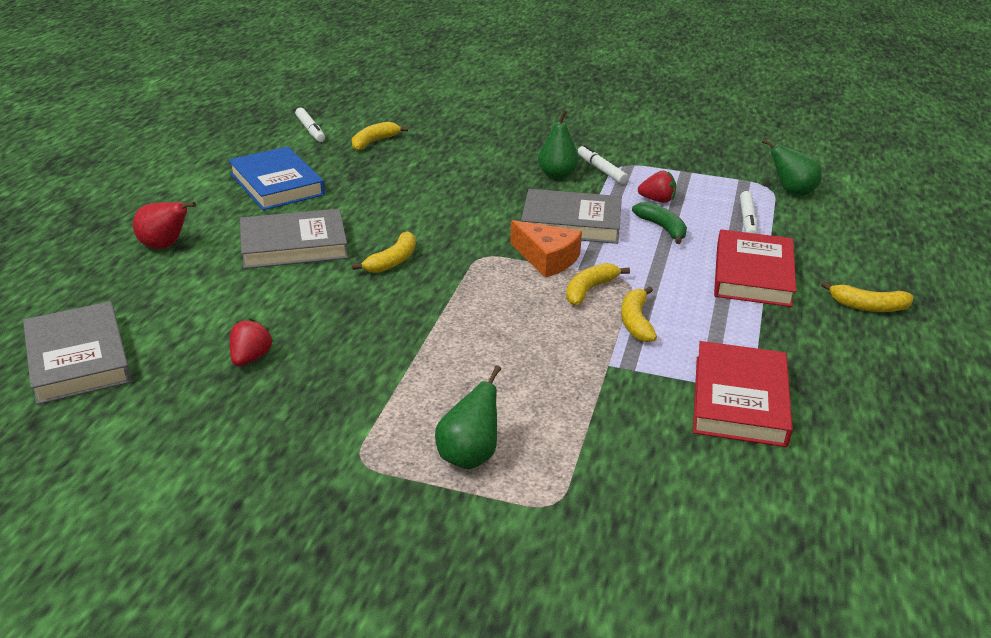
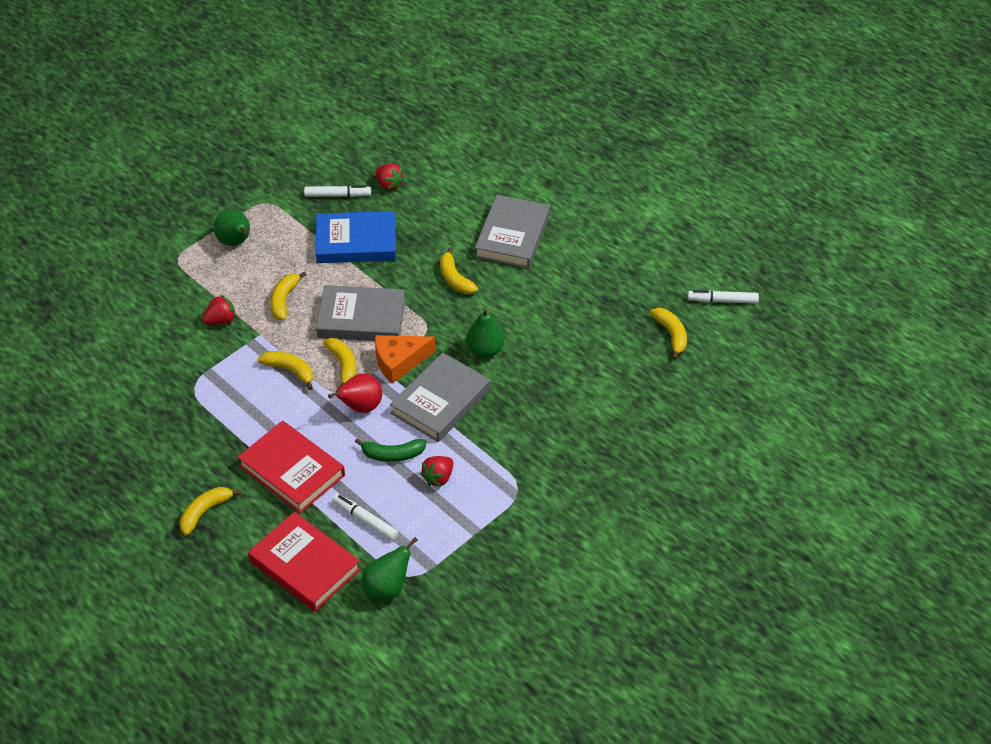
camera: 120 degrees right, 15 degrees up
(78, 358) = (440, 120): grey book -> grey book (361, 318)
(165, 246) = (554, 175): red pear -> red pear (360, 407)
(277, 184) = (620, 252): blue book -> blue book (356, 242)
(536, 367) = (284, 300): none -> yellow banana
(557, 175) = (527, 432): green pear -> green pear (485, 350)
(601, 170) = (517, 469): white marker -> white marker (337, 195)
(620, 406) = (221, 320): none -> red strawberry
(740, 400) = (181, 376): red book -> red book (304, 565)

